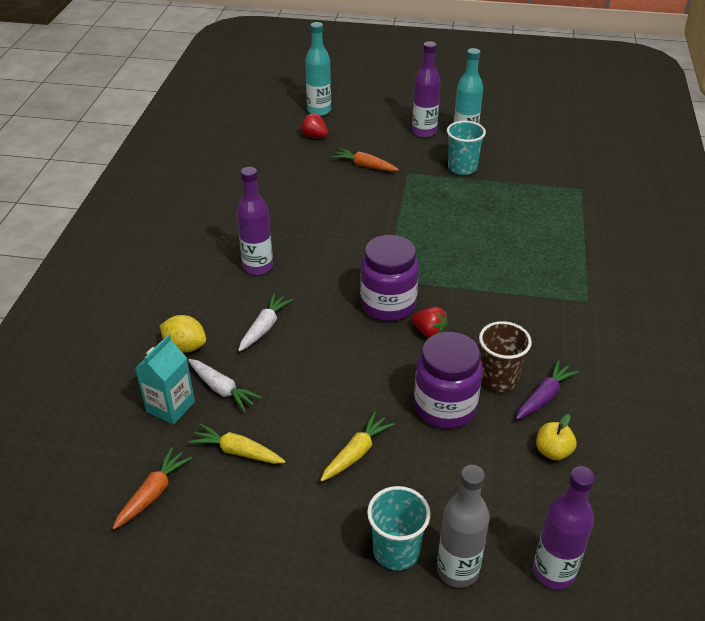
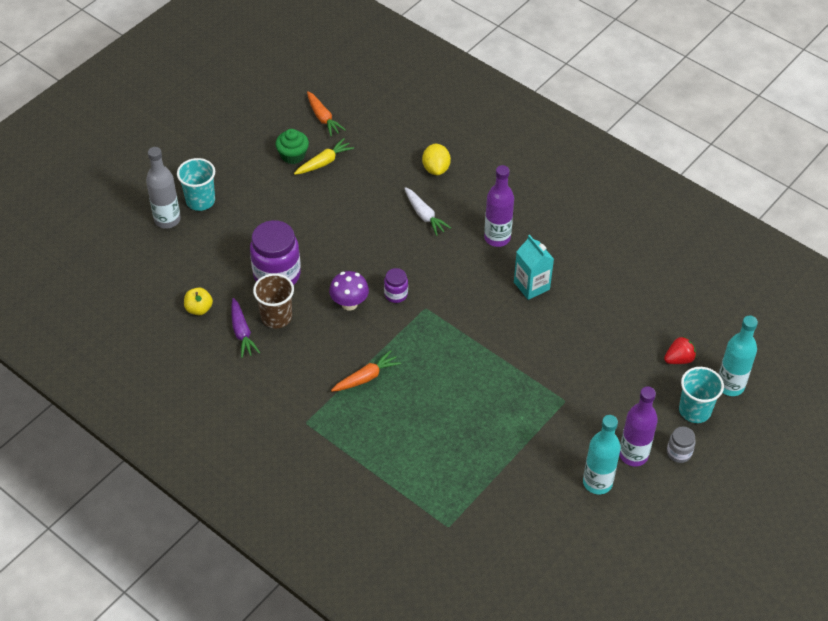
camera: 120 degrees right, 10 degrees up
(170, 406) = (385, 145): turquoise carton -> turquoise carton (531, 286)
(185, 346) = (436, 169): yellow lemon -> yellow lemon turned 60 degrees counterclockwise
(222, 389) = (381, 173): white carrot -> none
(245, 490) = (293, 155): none -> green cupcake
(356, 453) = (278, 214): yellow carrot -> none
(365, 166) = (598, 373): orange carrot -> orange carrot (366, 377)
(388, 305) = (396, 294): purple jar -> purple jar, size x0.49
(401, 115) = (679, 453): none -> grey jar
(429, 332) = (349, 303): red strawberry -> purple mushroom
(462, 168) = (546, 449): turquoise cup -> turquoise cup (694, 410)
(553, 571) = (130, 259): purple bottle -> none

